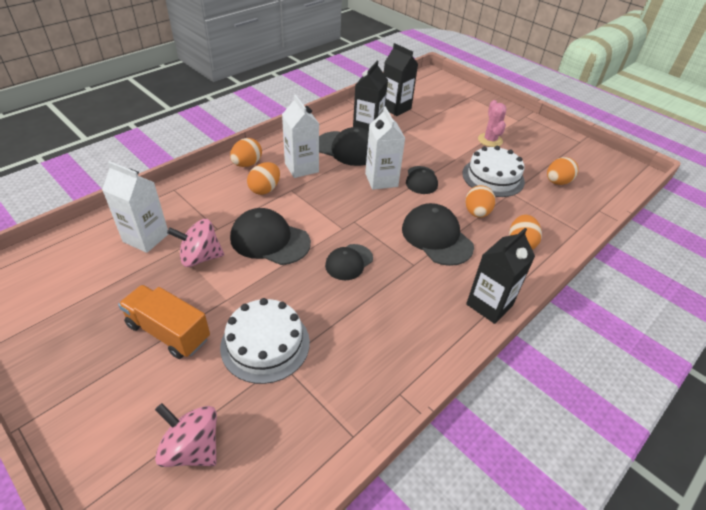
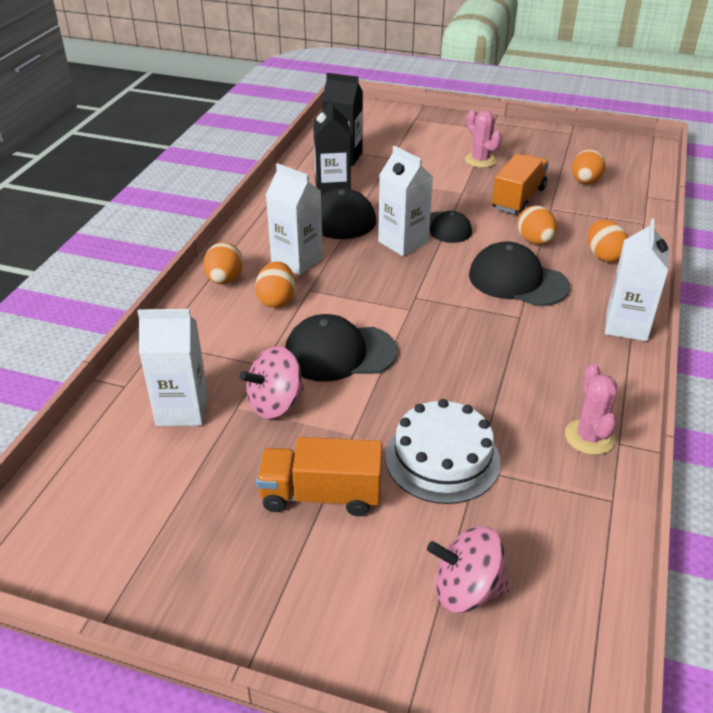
camera: 25 degrees left, 5 degrees down
(349, 262) = (450, 341): black cap -> none
(381, 378) = (589, 437): none -> pink cactus
(489, 304) = (626, 325): black carton -> white carton
(493, 177) = (518, 198): white cake -> orange truck

